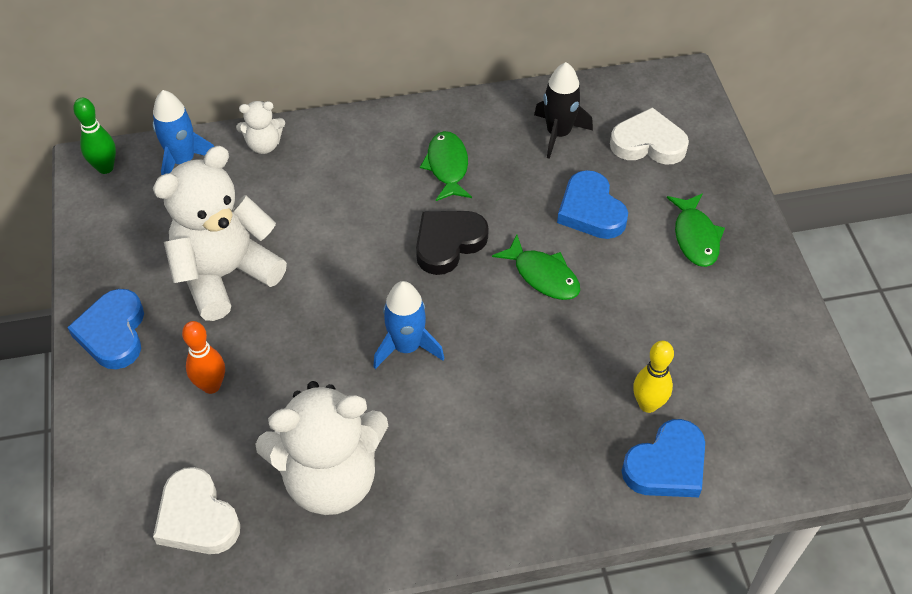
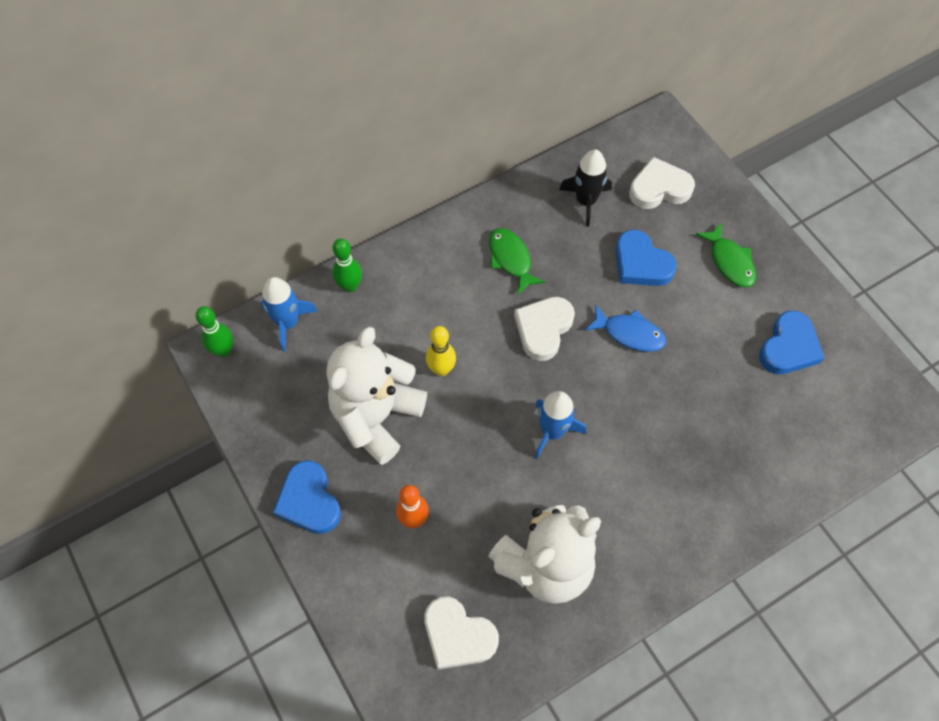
camera: 20 degrees left, 10 degrees up
(264, 145) = (350, 286): white teddy bear -> green bowling pin
(448, 243) = (543, 329): black heart -> white heart
(543, 275) = (629, 333): green fish -> blue fish
(648, 404) = (754, 417): yellow bowling pin -> yellow bowling pin (441, 369)
(666, 465) = (789, 463): blue heart -> blue heart (788, 347)

